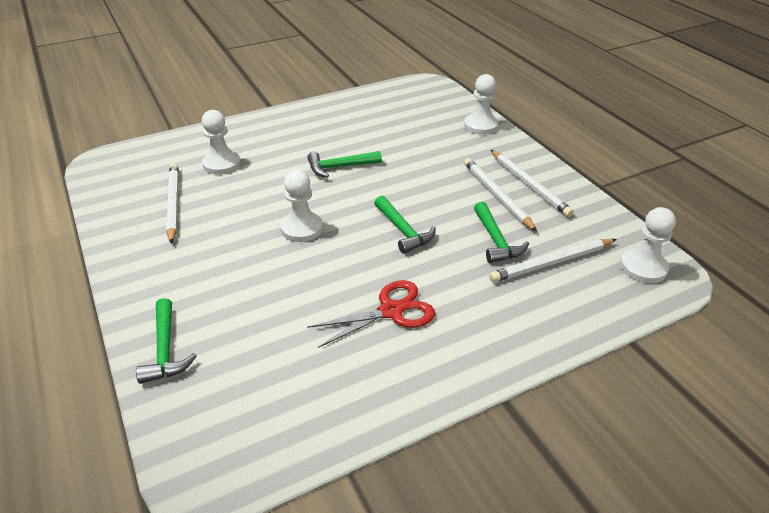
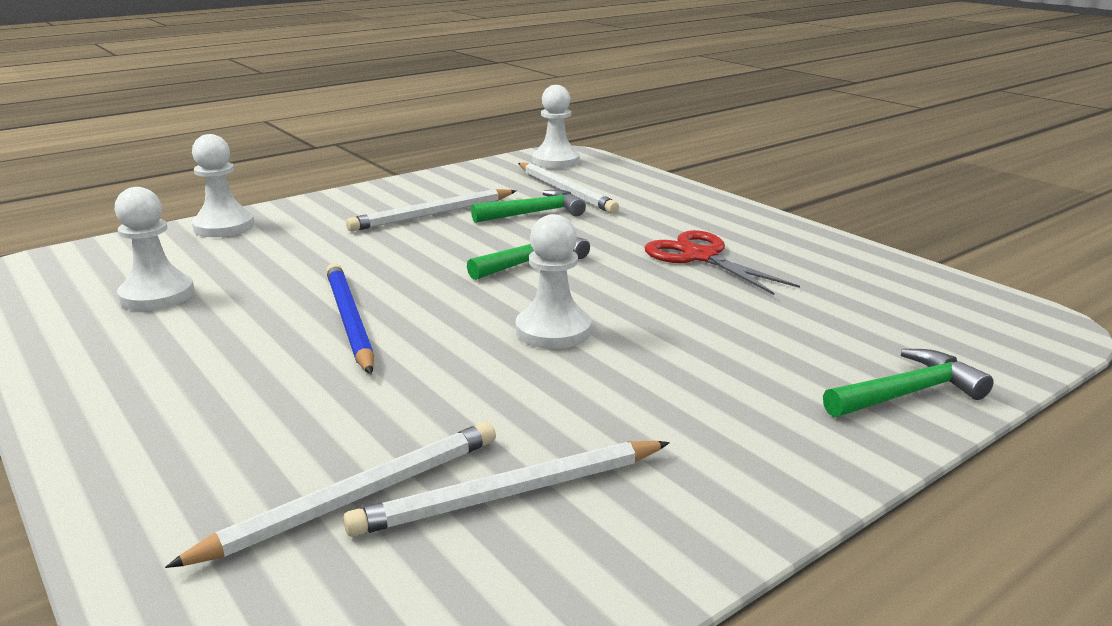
camera: 100 degrees left, 15 degrees down
(222, 164) = (323, 461): white pawn -> white pawn (157, 295)
(340, 167) = (349, 321): green hammer -> blue pencil
(529, 184) = (403, 199): white pencil -> white pencil (354, 497)

